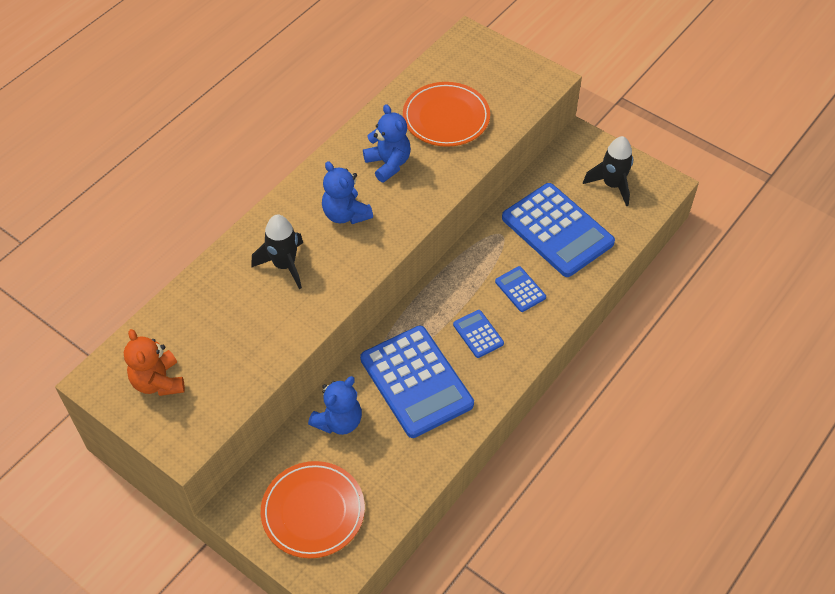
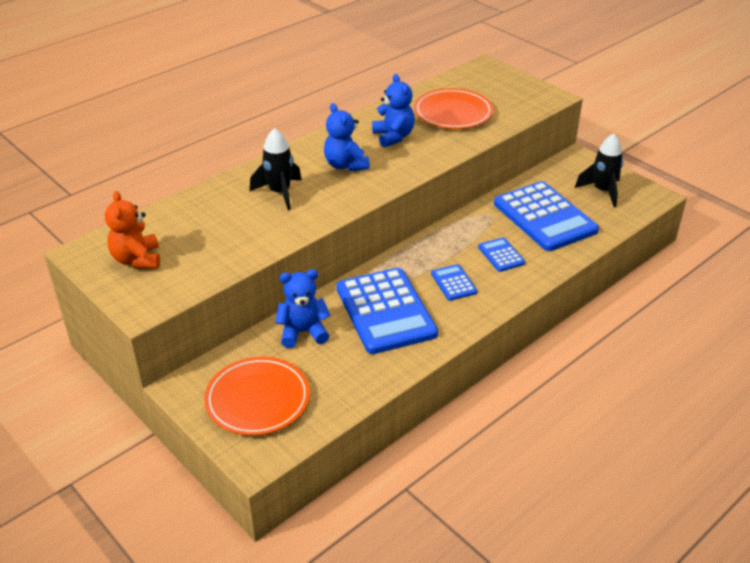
camera: 10 degrees right, 15 degrees down
(339, 421) = (303, 332): blue teddy bear -> blue teddy bear turned 150 degrees counterclockwise

